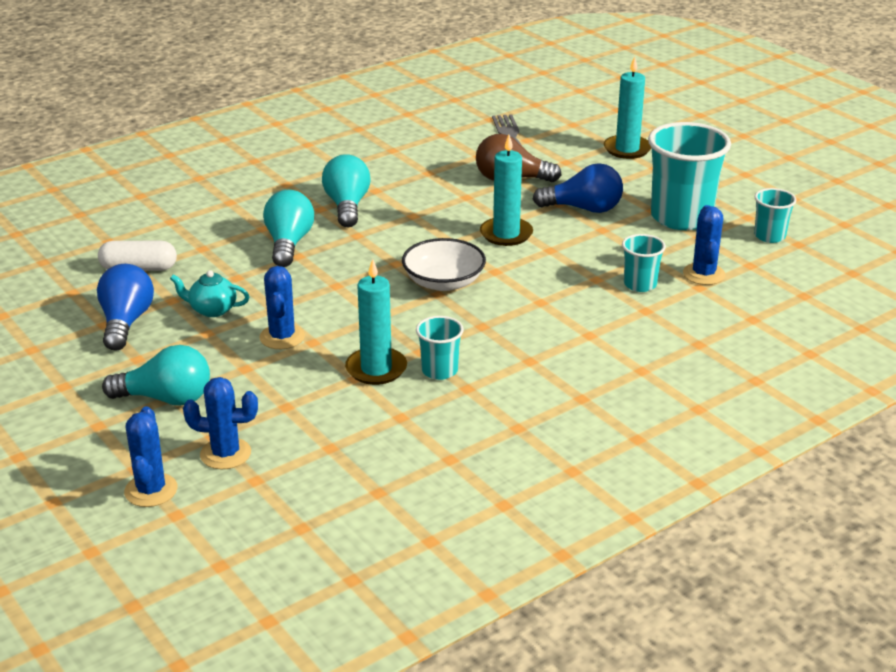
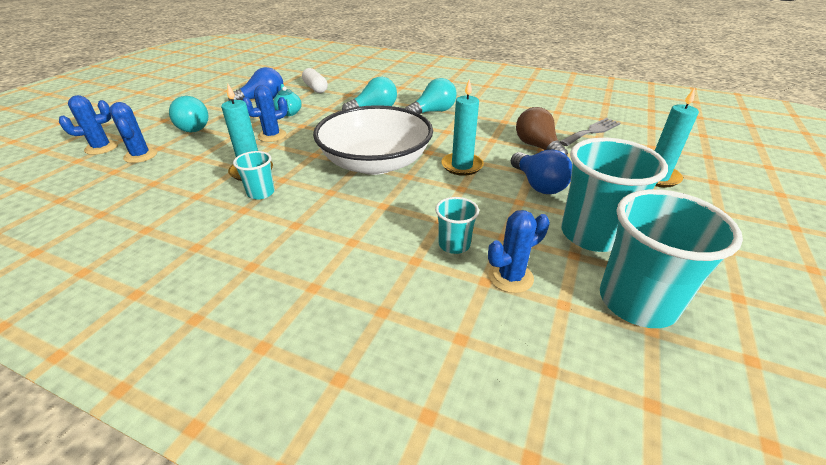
camera: 60 degrees right, 5 degrees up
(443, 282) = (375, 163): white bowl -> white bowl, size x1.84
(769, 236) = (637, 302): turquoise cup -> turquoise cup, size x2.01

